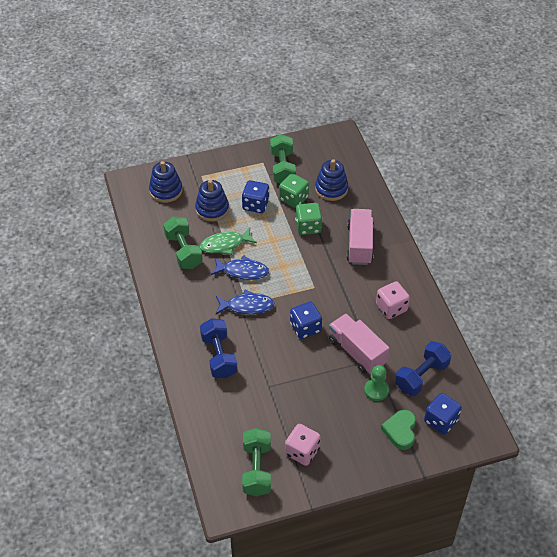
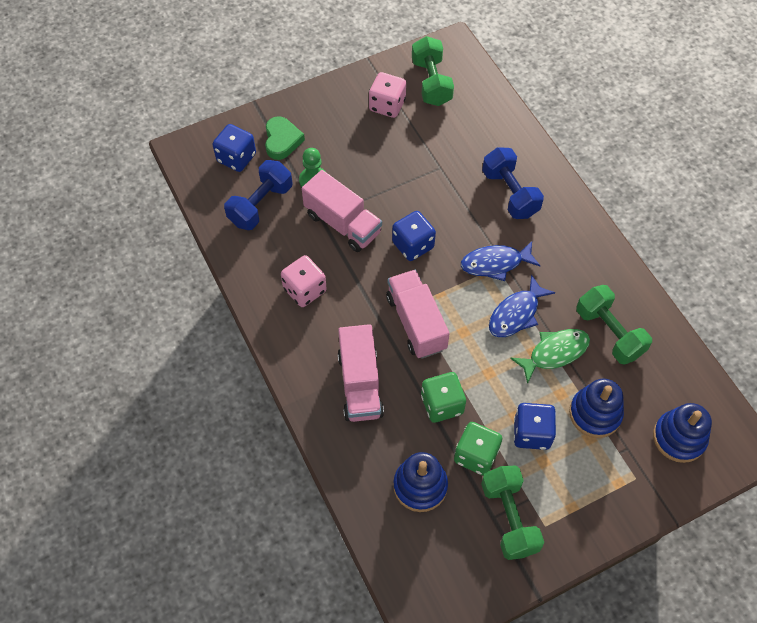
camera: 170 degrees right, 10 degrees up
(243, 271) = (516, 314): blue fish -> blue fish turned 45 degrees counterclockwise
(314, 275) = (416, 323): none -> pink truck

